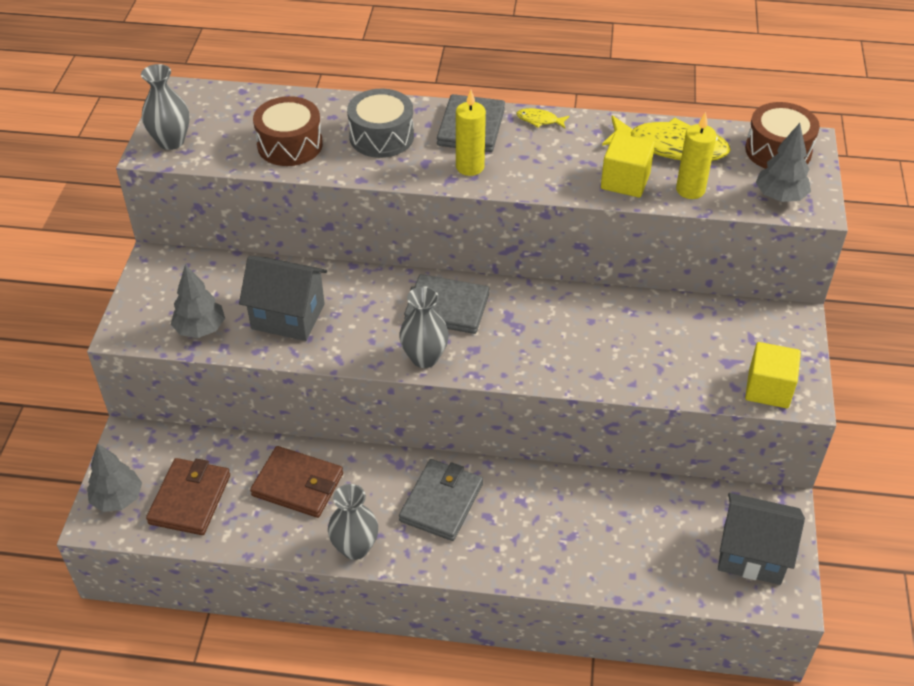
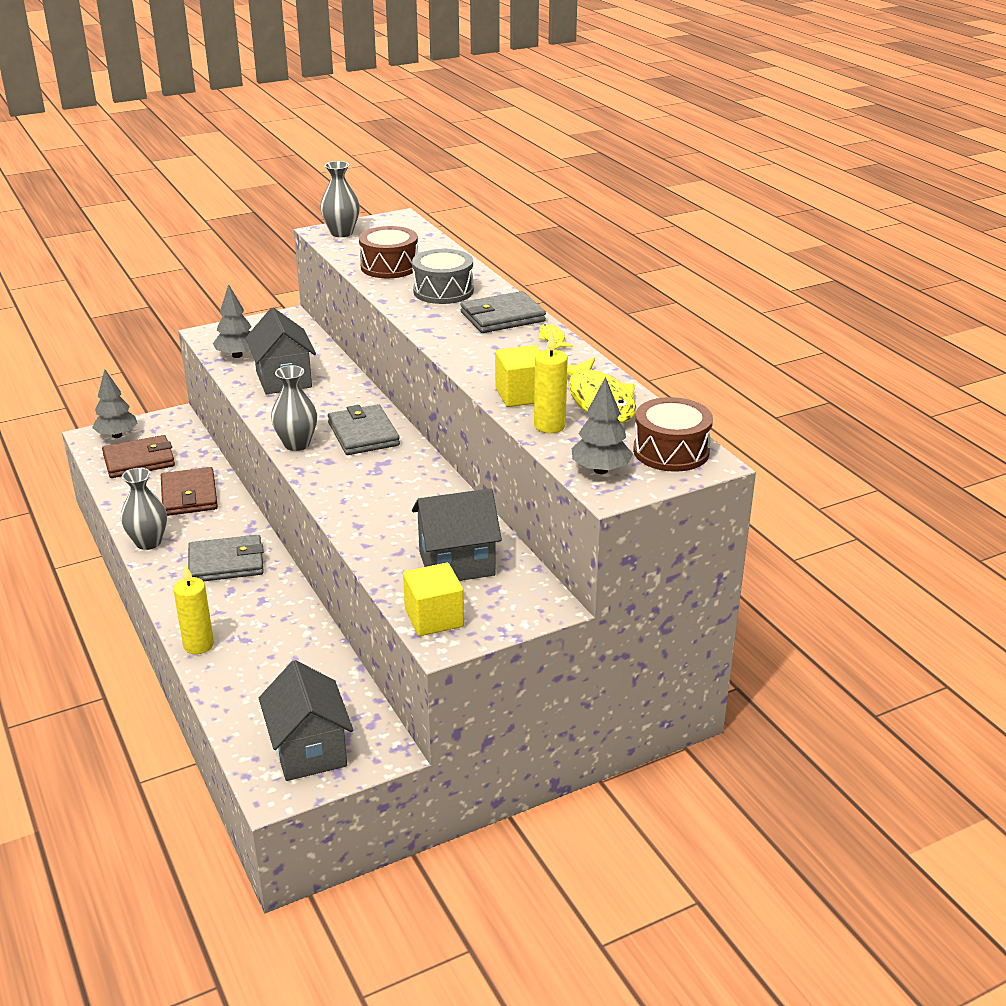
camera: 55 degrees right, 15 degrees down
(470, 167) = (451, 331): yellow candle -> yellow candle (198, 645)
(702, 342) = (456, 563): none -> grey house

